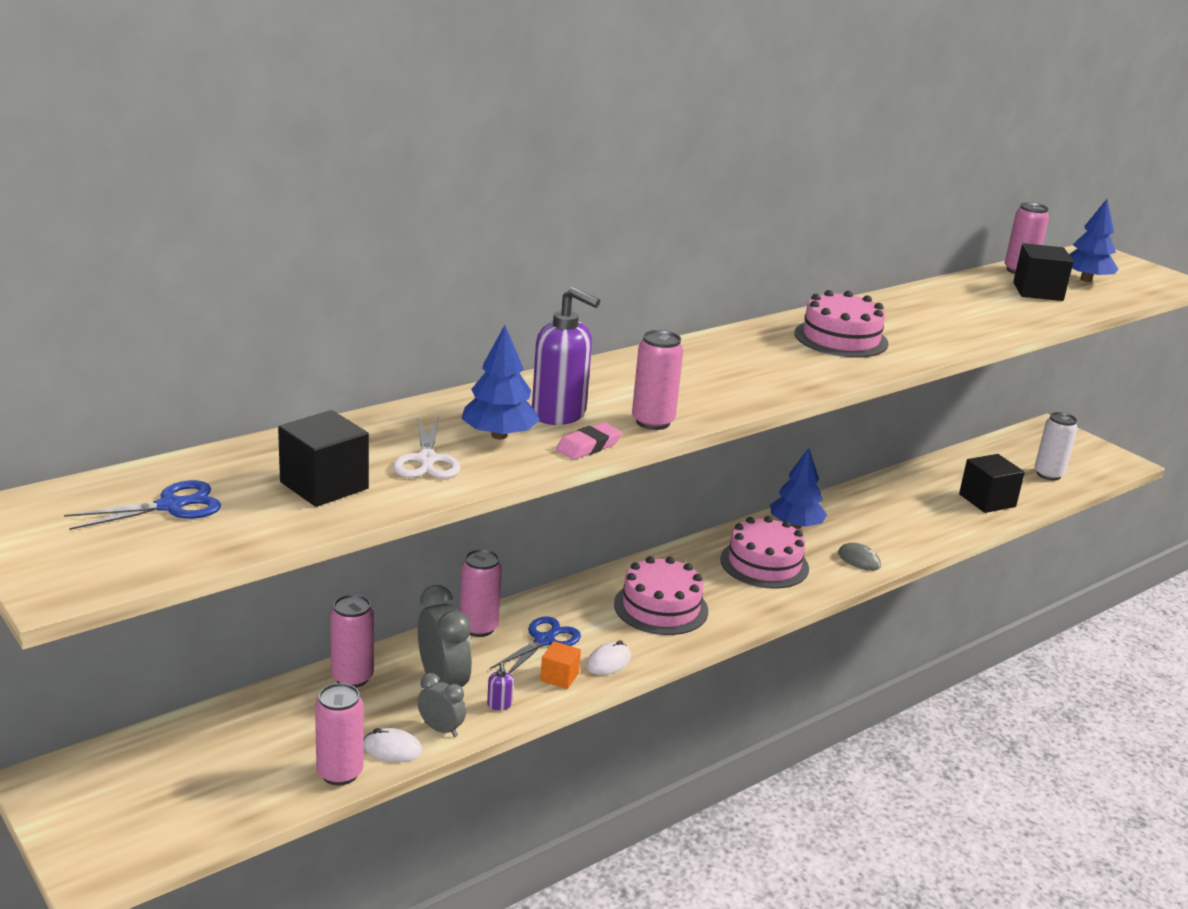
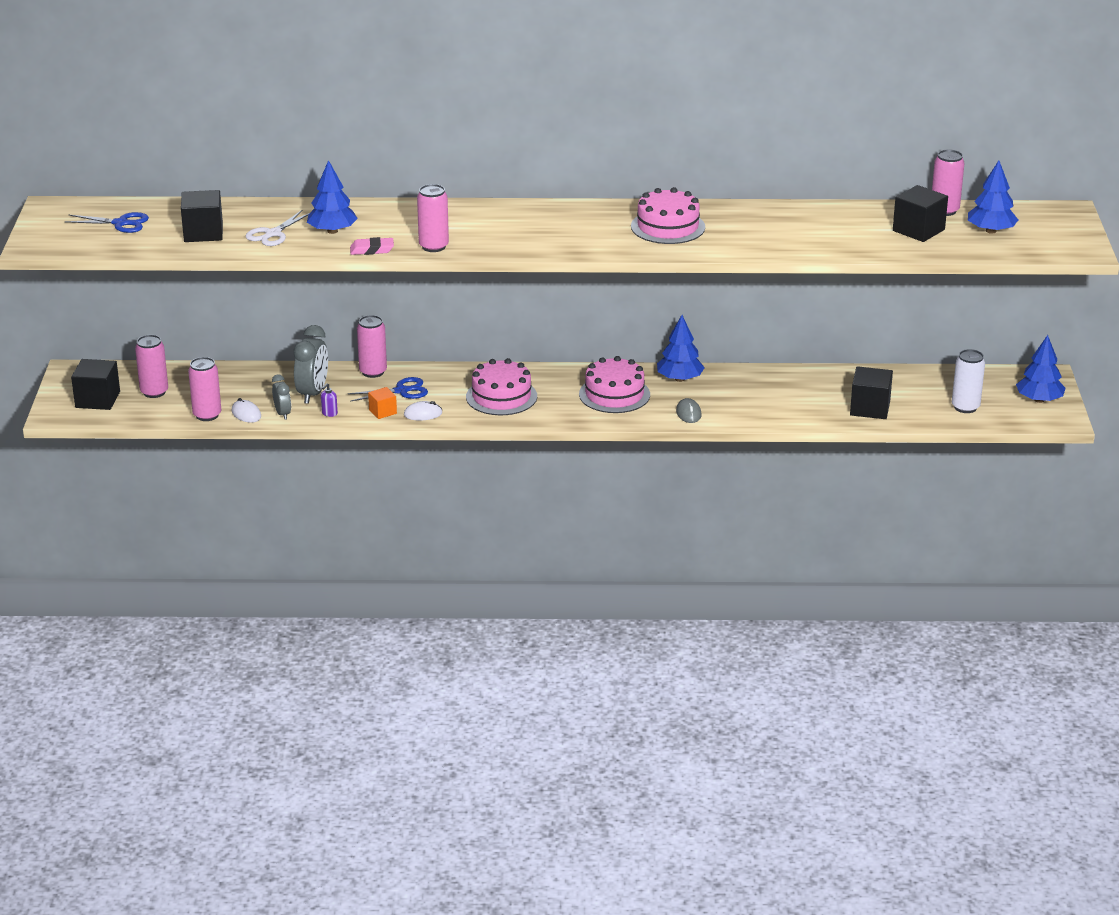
camera: 40 degrees right, 5 degrees up
(141, 814) = (97, 399): none -> black cube
(352, 677) = (269, 374): pink can -> pink can (154, 392)
(559, 414) = (386, 228): purple soap dispenser -> none
(1082, 450) = (1039, 400): none -> blue tree

